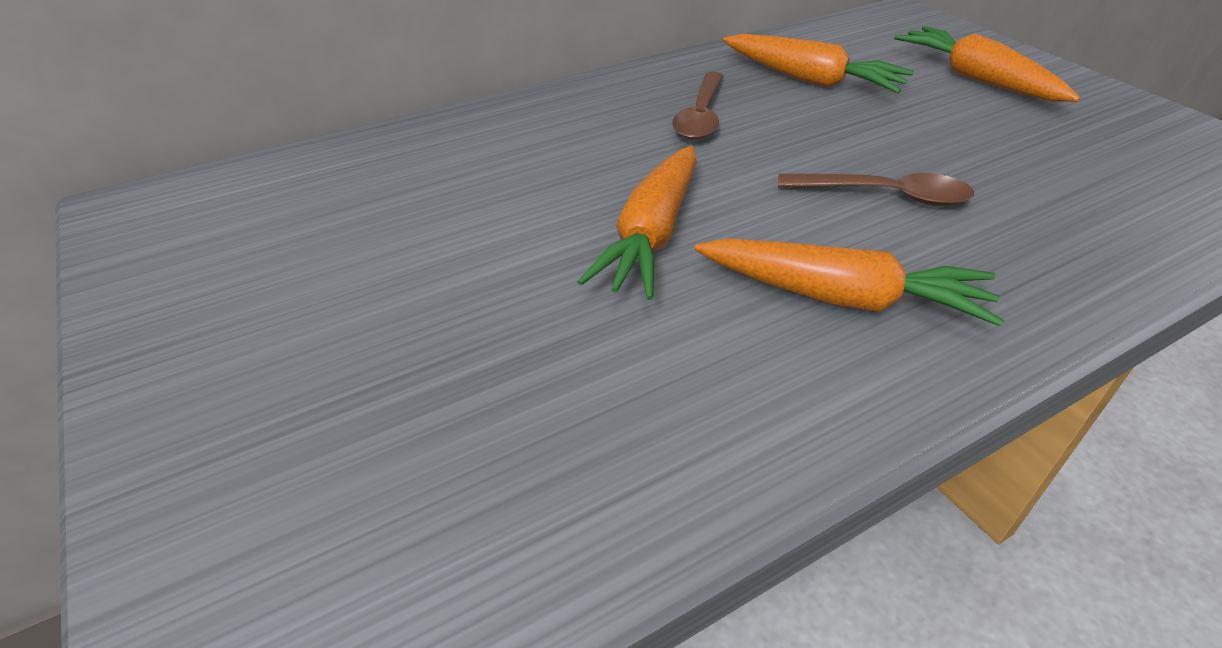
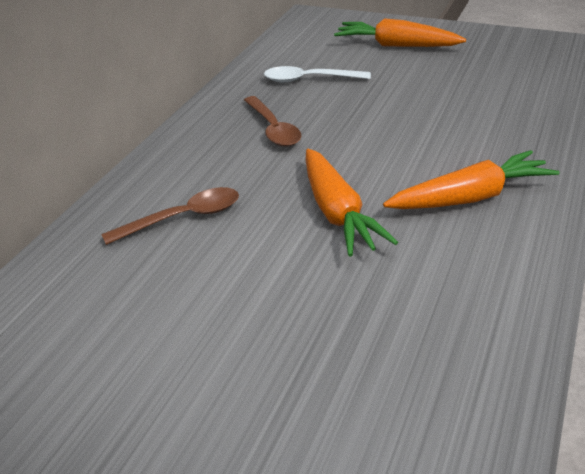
camera: 35 degrees left, 5 degrees down
(811, 80) = (309, 80): orange carrot -> white spoon
(885, 195) = (428, 133): brown spoon -> brown spoon (183, 218)

